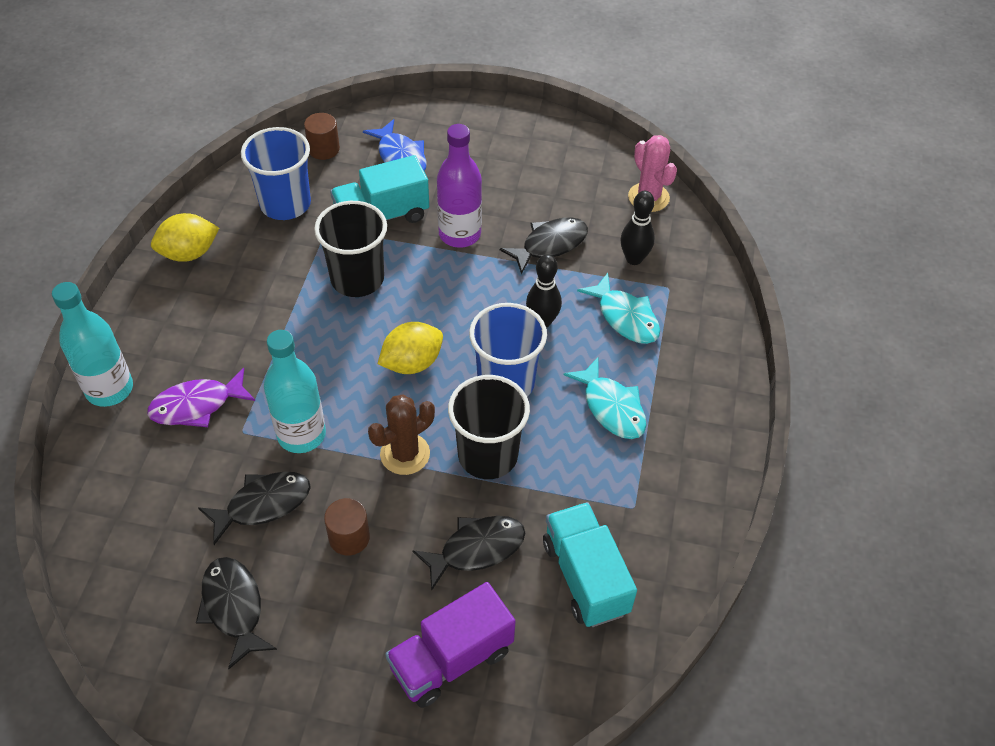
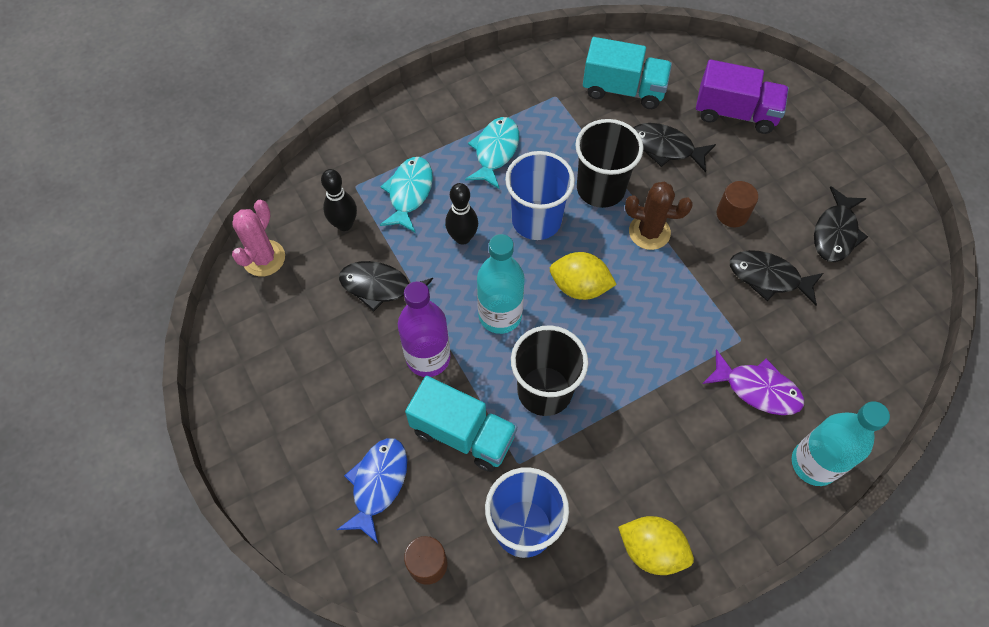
camera: 130 degrees left, 10 degrees up
(301, 434) = (703, 302): turquoise bottle -> turquoise bottle (500, 315)
(585, 577) = (623, 90): turquoise truck -> turquoise truck turned 105 degrees counterclockwise

